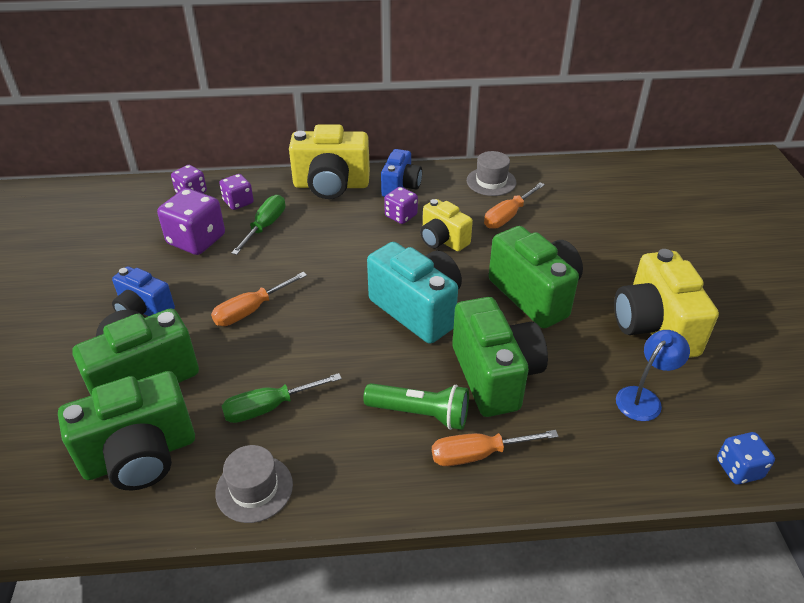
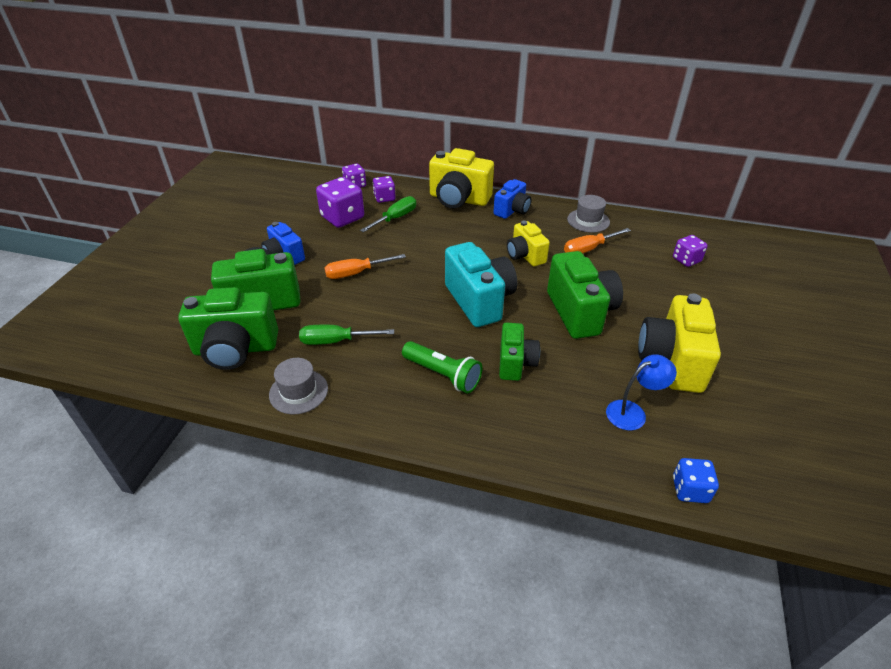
camera: 20 degrees right, 0 degrees up
(401, 216) = (501, 231): purple dice -> purple dice (686, 260)
(478, 454) = (473, 415): orange screwdriver -> none
(495, 376) = (515, 363): green camera -> green camera, size x0.61

